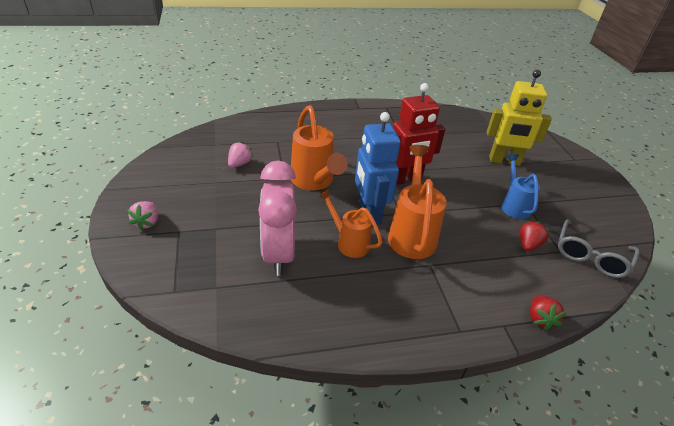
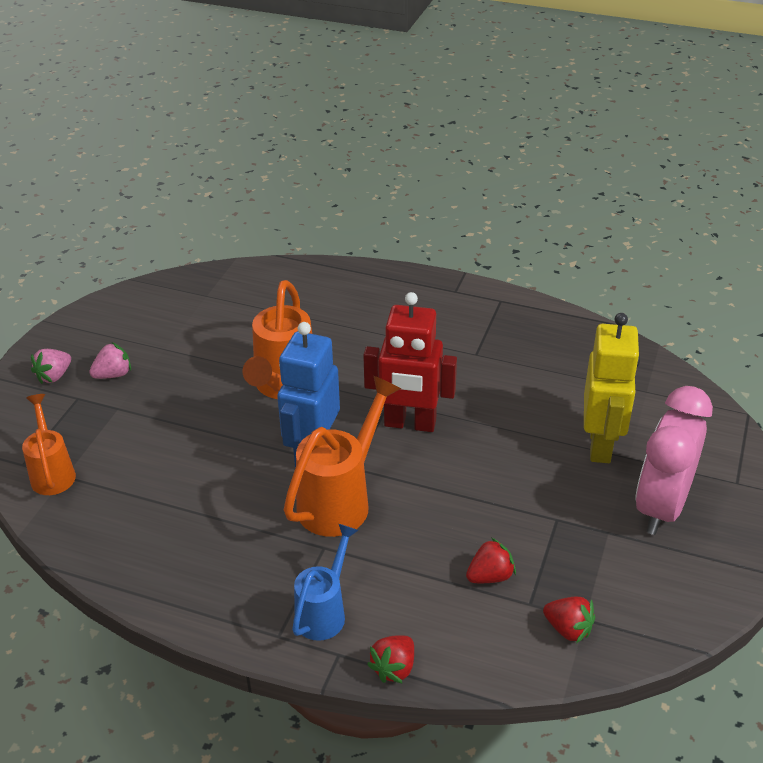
camera: 35 degrees right, 0 degrees up
(239, 164) = (213, 332): pink strawberry -> pink strawberry (113, 374)
(278, 254) = (158, 464): pink clock -> pink clock (661, 507)
(348, 242) = (250, 480): orange watering can -> orange watering can (52, 472)
(504, 161) = (601, 445): yellow robot -> yellow robot turned 120 degrees counterclockwise
(513, 205) = (534, 515): blue watering can -> blue watering can (324, 611)
(591, 256) = (568, 629): grey glasses -> red strawberry

